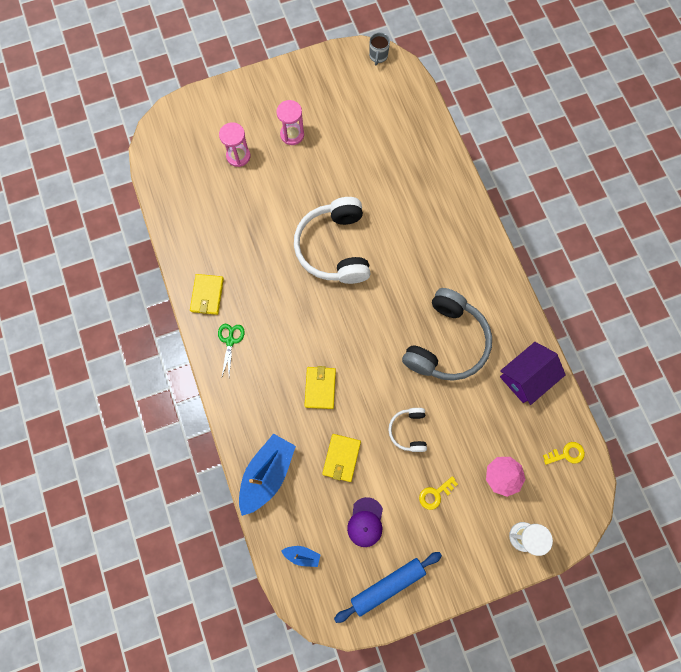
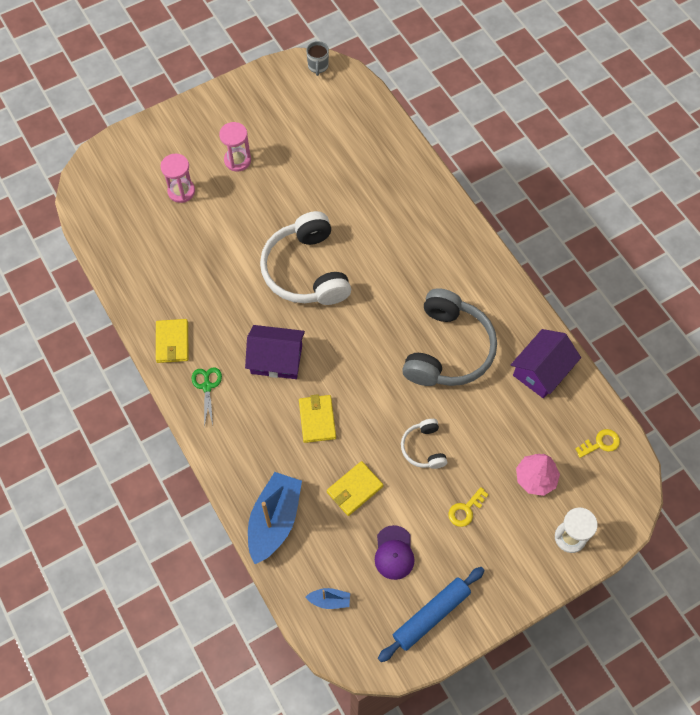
camera: 10 degrees left, 10 degrees down
(294, 326) = (276, 359): none -> purple house
(341, 458) = (354, 489): yellow wallet -> yellow wallet turned 45 degrees clockwise

